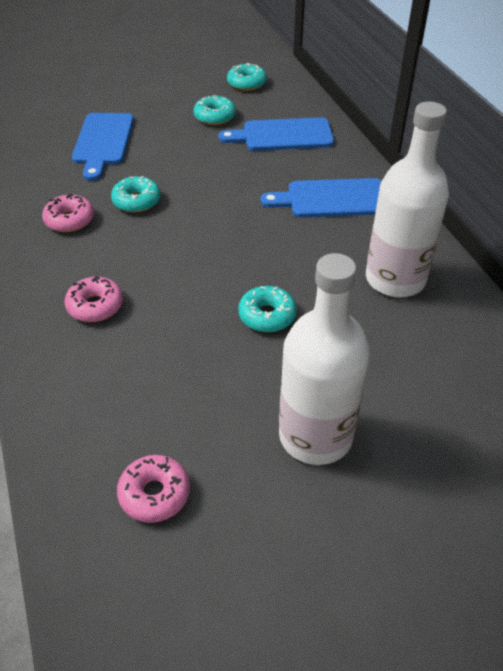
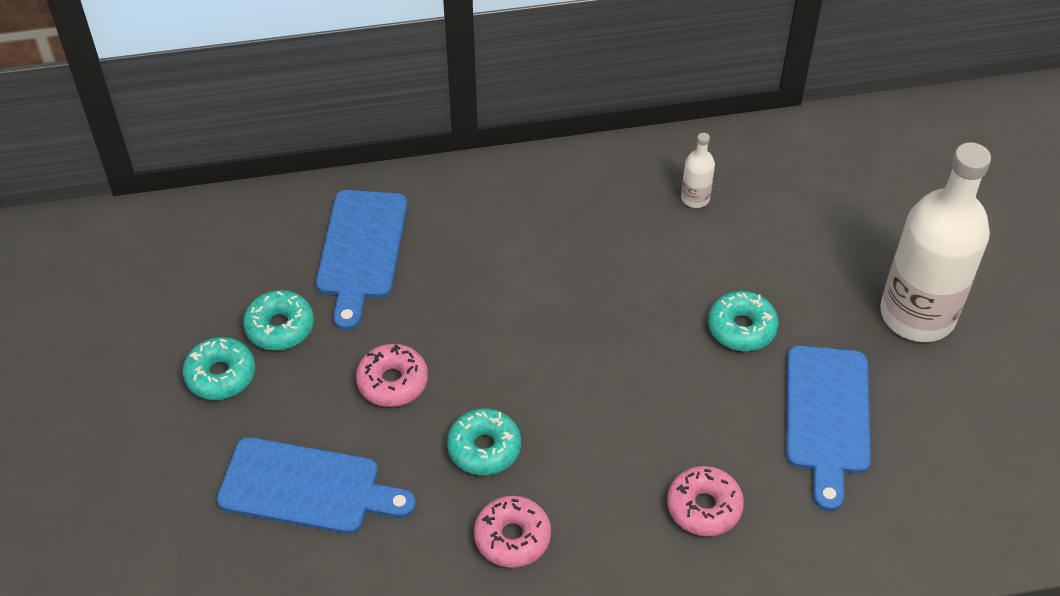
camera: 80 degrees left, 5 degrees up
(154, 494) = (987, 459): pink donut -> pink donut (392, 382)
(246, 83) = (189, 272): turquoise donut -> turquoise donut (221, 375)
(332, 199) = (530, 225): blue cutting board -> blue cutting board (827, 417)
(395, 279) = (695, 198): white bottle -> white bottle, size x0.40

